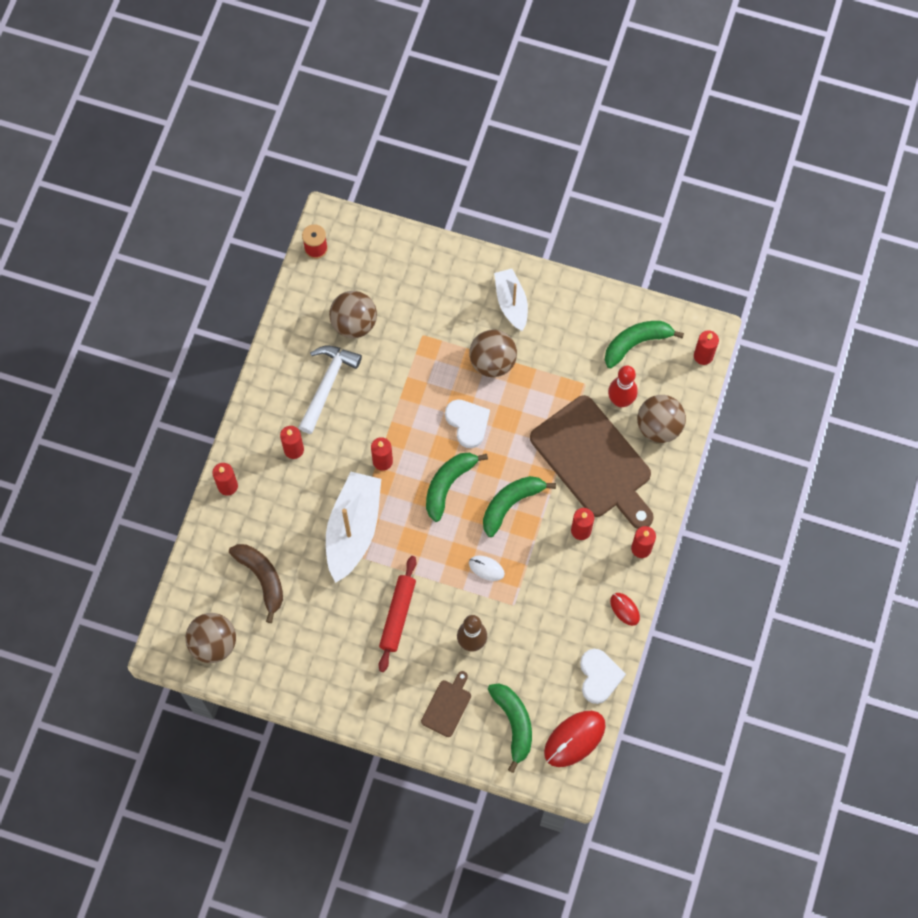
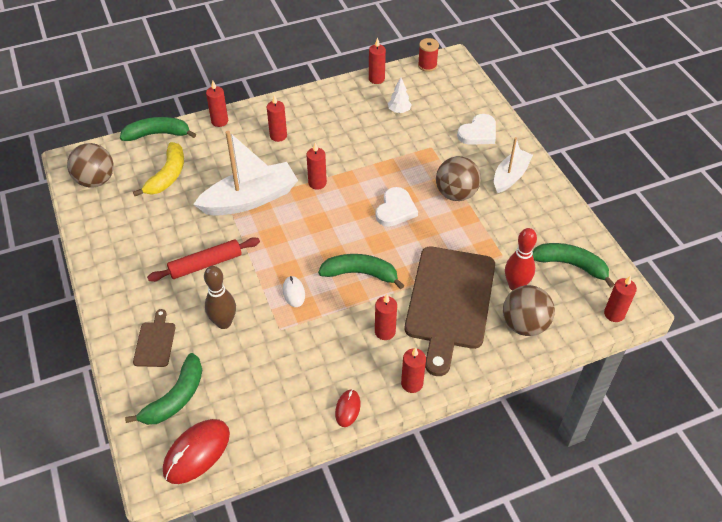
camera: 50 degrees right, 20 degrees down
(262, 578) = (167, 176): brown banana -> yellow banana
(294, 307) = (376, 79): none -> red candle
(327, 385) = (341, 124): white hammer -> none
(354, 323) = (399, 111): brown ball -> white tree
(447, 706) = (155, 342): brown cutting board -> brown cutting board turned 75 degrees counterclockwise
(448, 485) = (337, 228): green banana -> green banana (158, 134)
(574, 739) = (197, 452): red mouse -> red mouse turned 60 degrees counterclockwise
(599, 676) = (270, 432): white heart -> white heart (478, 133)

